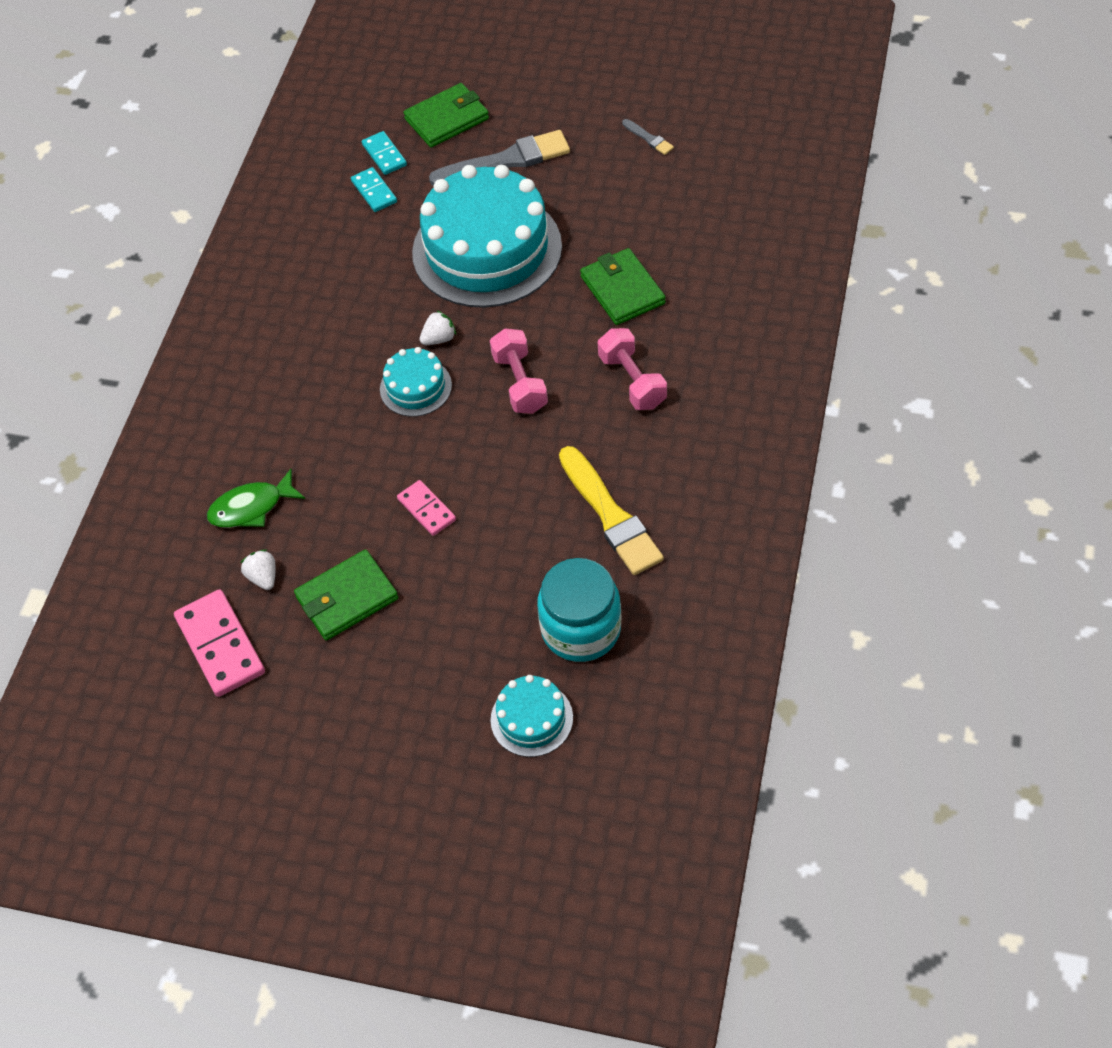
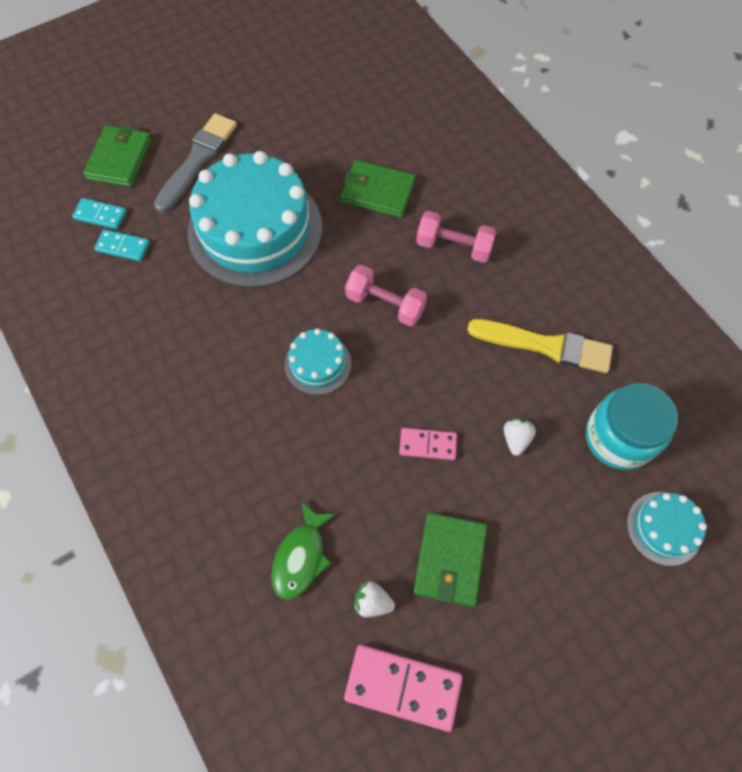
camera: 50 degrees left, 10 degrees up
(439, 338) = (294, 316): white strawberry -> white strawberry (516, 439)
(648, 138) = (278, 82): grey brush -> none

